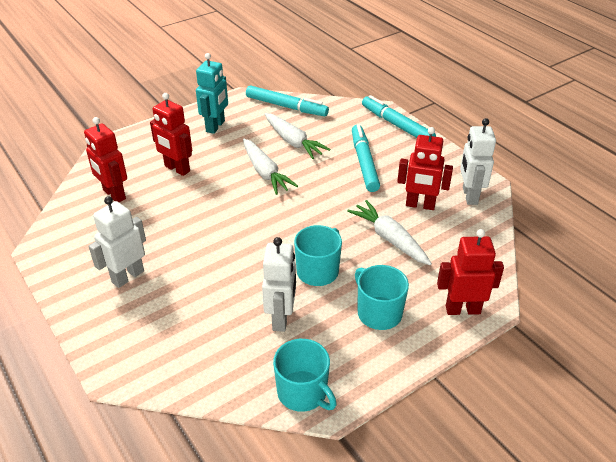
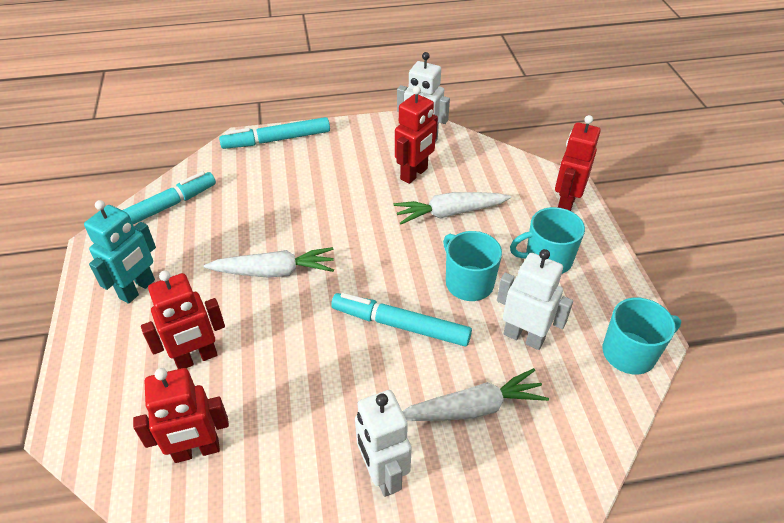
camera: 65 degrees left, 5 degrees up
(215, 126) = (137, 289): turquoise robot -> turquoise robot turned 75 degrees clockwise
(293, 142) = (236, 228): white carrot -> white carrot (473, 408)
(364, 162) = (320, 186): turquoise marker -> turquoise marker (400, 325)

